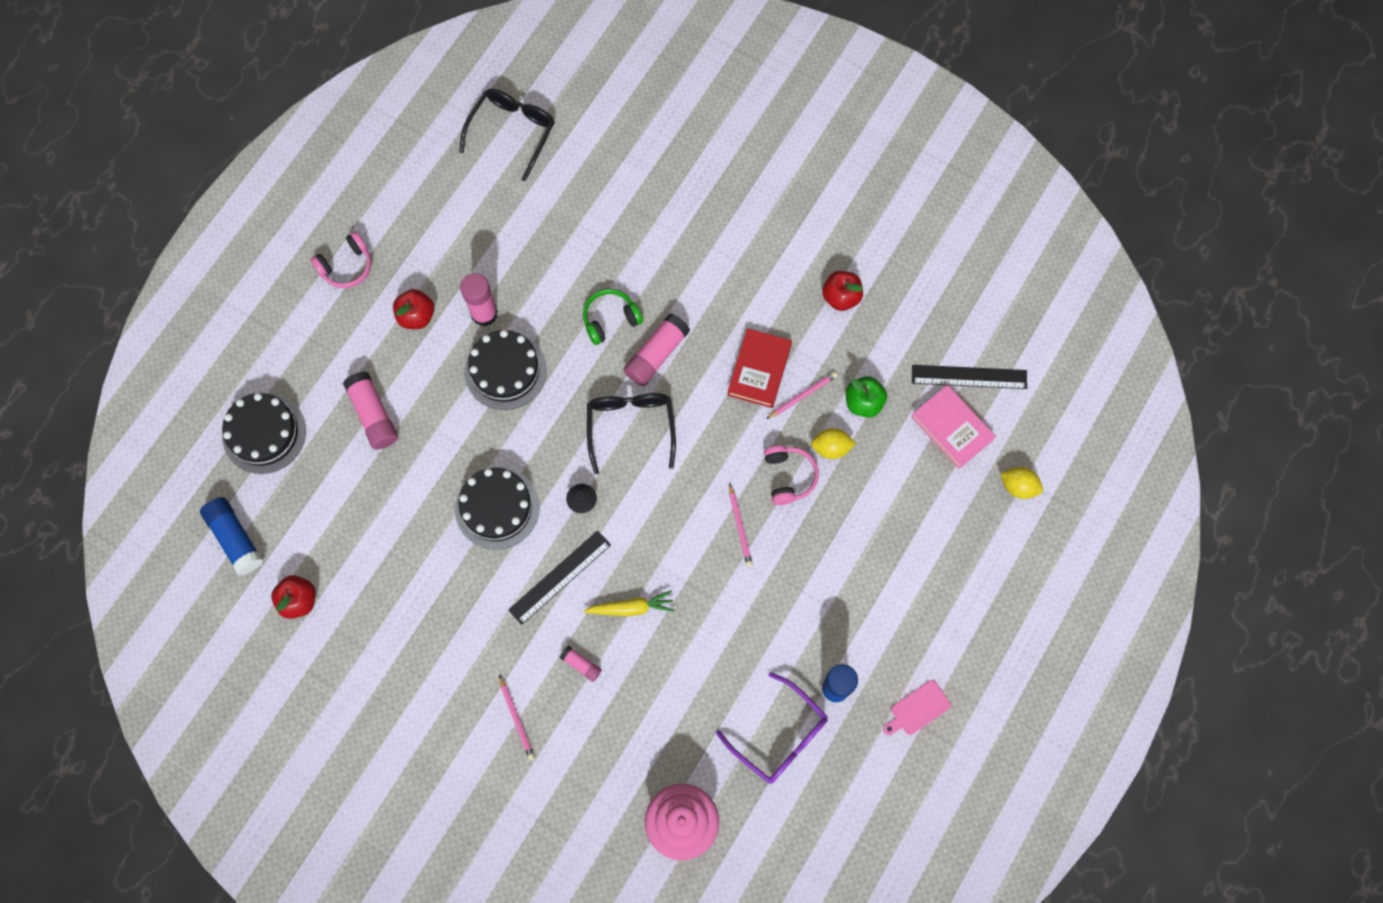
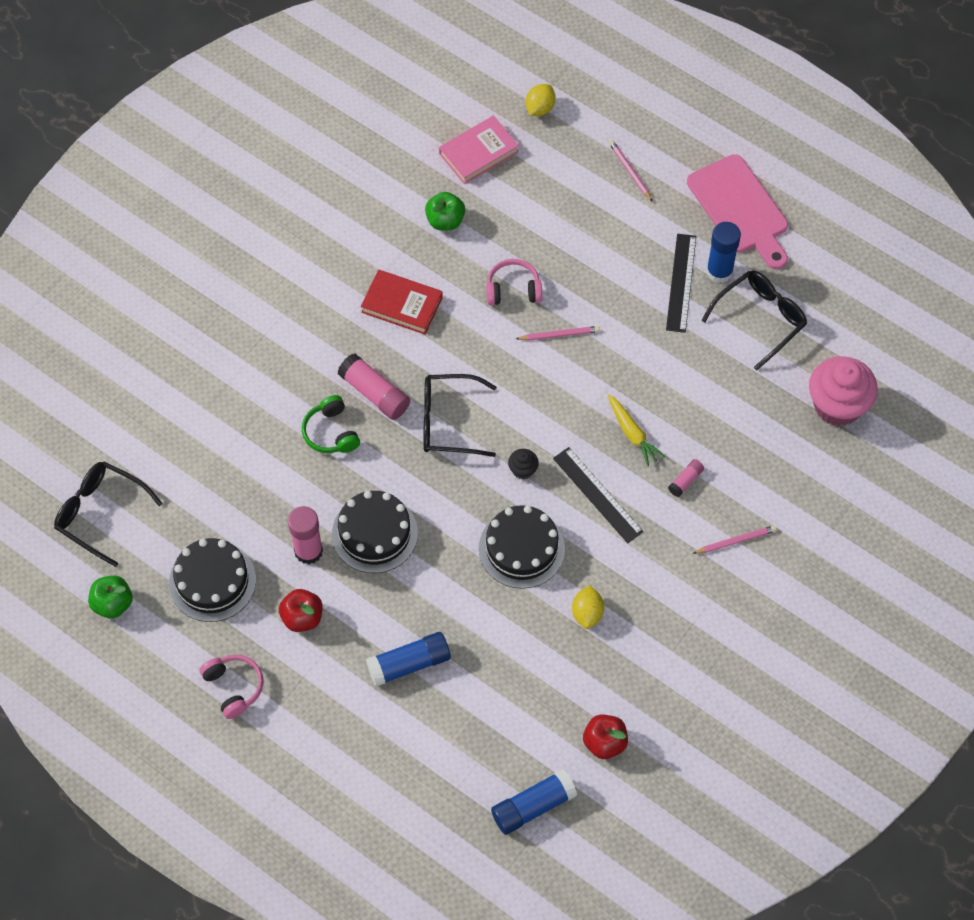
camera: 85 degrees left, 10 degrees down
(264, 433) = (418, 776): black cake -> black cake (212, 581)
(373, 415) = (409, 664): pink glue stick -> blue glue stick
(423, 155) = (113, 604): none -> green apple
(631, 608) = (632, 434): yellow carrot -> yellow carrot turned 150 degrees clockwise
(780, 736) = (760, 319): purple glasses -> black glasses
(802, 396) = (432, 270): pink pencil -> pink pencil (630, 171)
(831, 448) = (488, 252): yellow lemon -> yellow lemon (587, 613)
(841, 297) = (334, 228): red apple -> none
(918, 709) = (740, 209): pink cutting board -> pink cutting board, size x2.08
(969, 377) = (430, 133): black ruler -> black ruler (681, 283)

